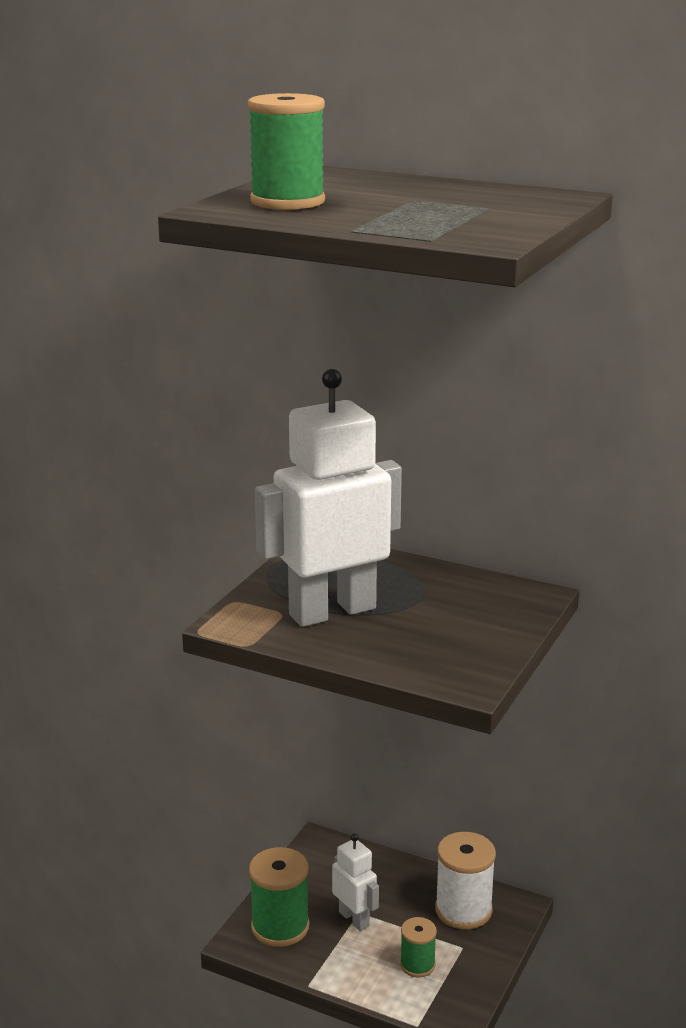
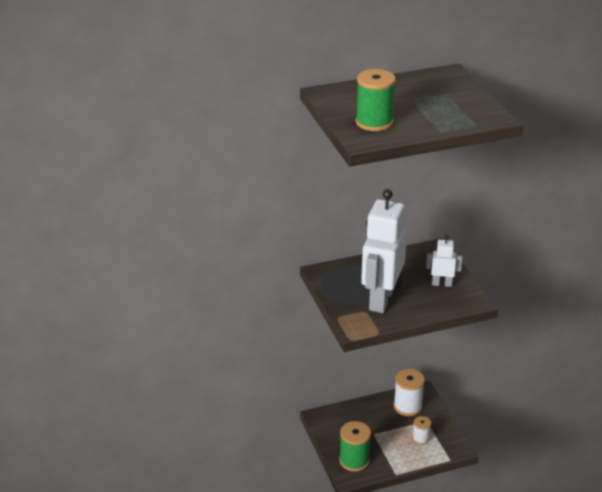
camera: 45 degrees left, 10 degrees up
(354, 919) = (376, 437): white robot -> white robot (442, 284)
(417, 965) = (421, 438): green spool -> white spool

